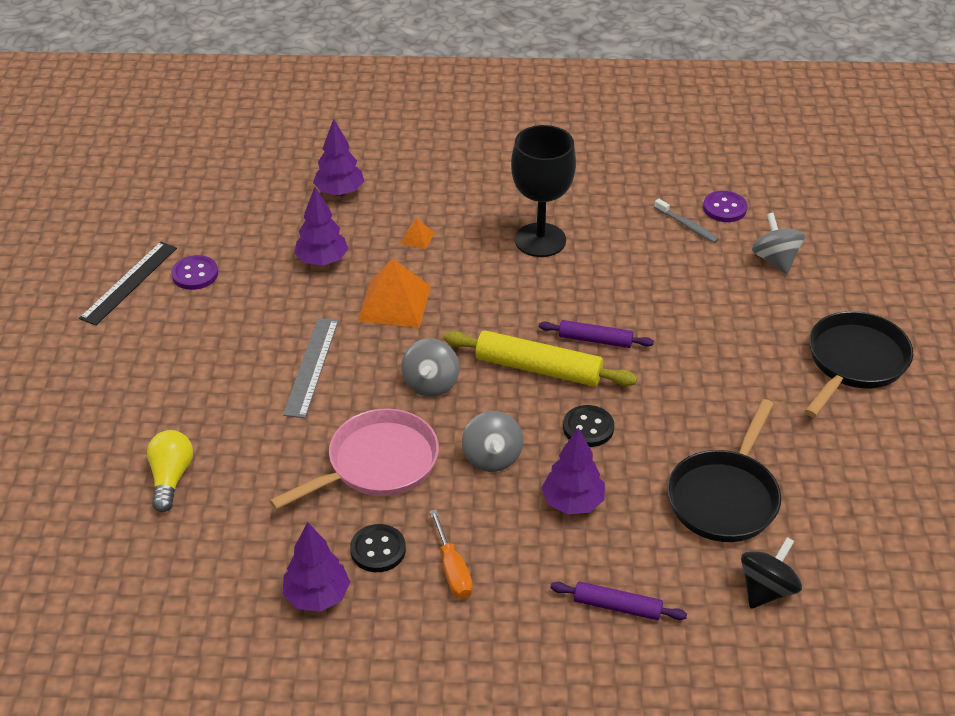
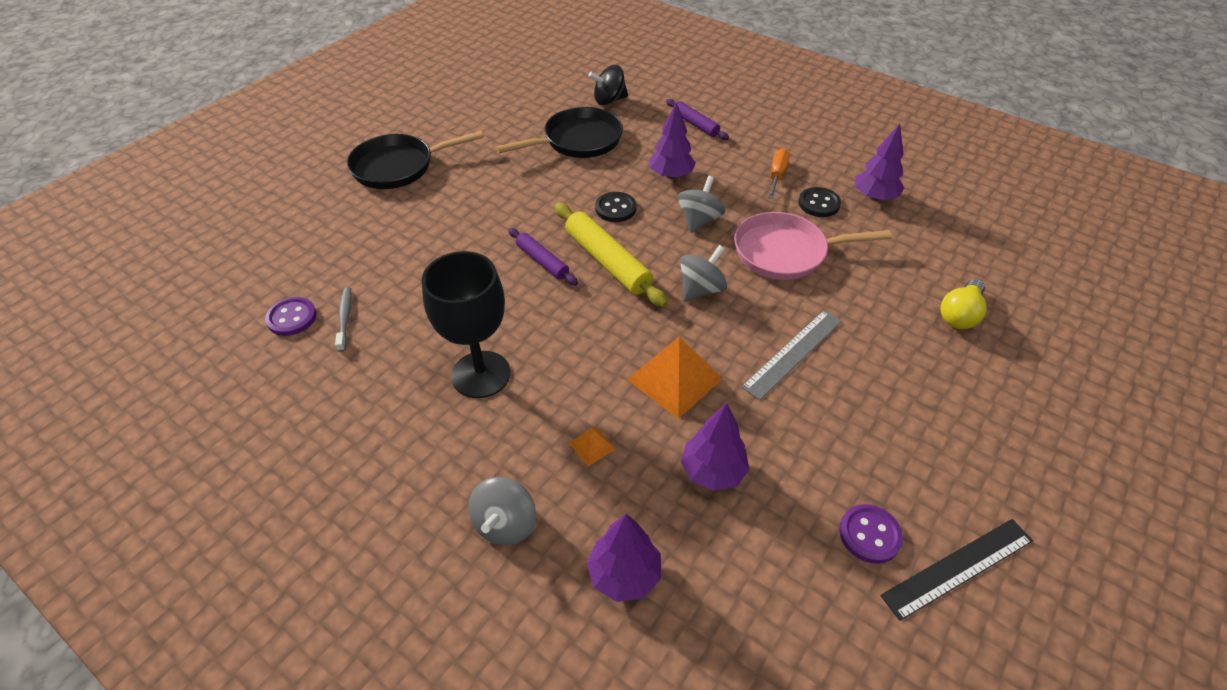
camera: 145 degrees left, 5 degrees up
(775, 260) = (331, 253): grey spinning top -> grey spinning top (505, 524)

